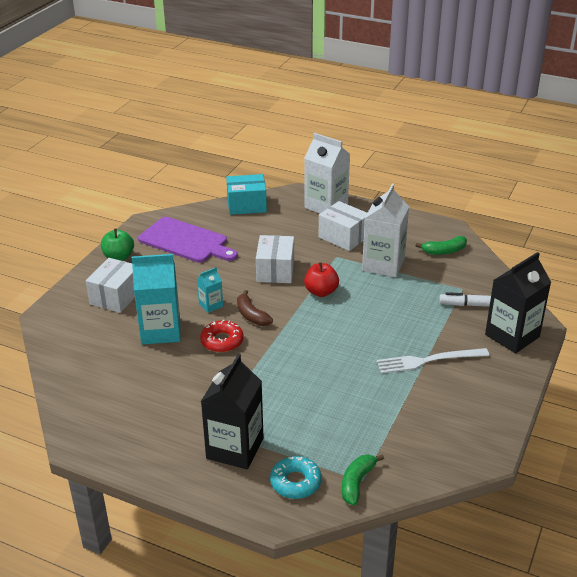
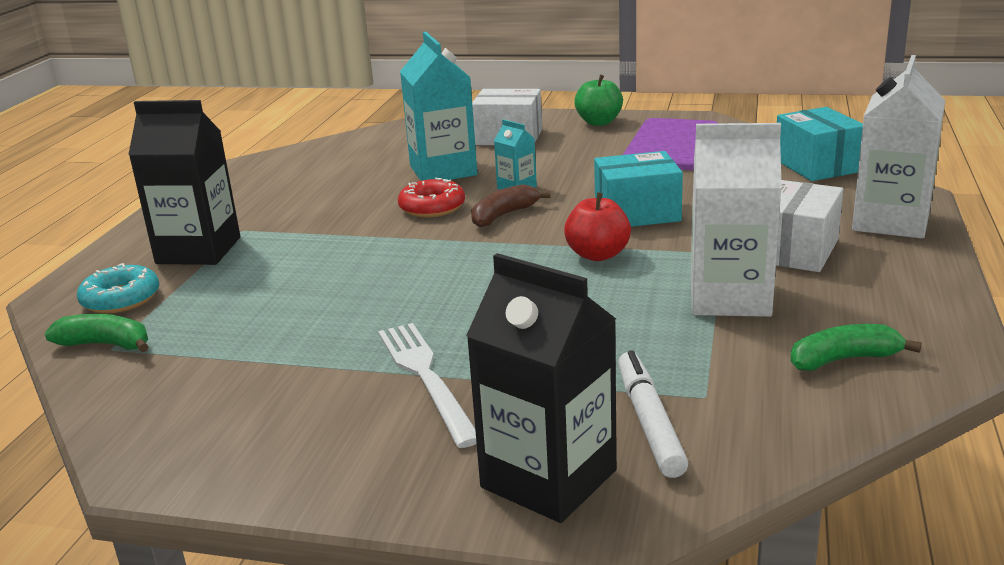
camera: 80 degrees right, 10 degrees down
(275, 270) = (637, 213): white box -> turquoise box
(444, 251) = (844, 359): green banana -> green banana turned 105 degrees clockwise

